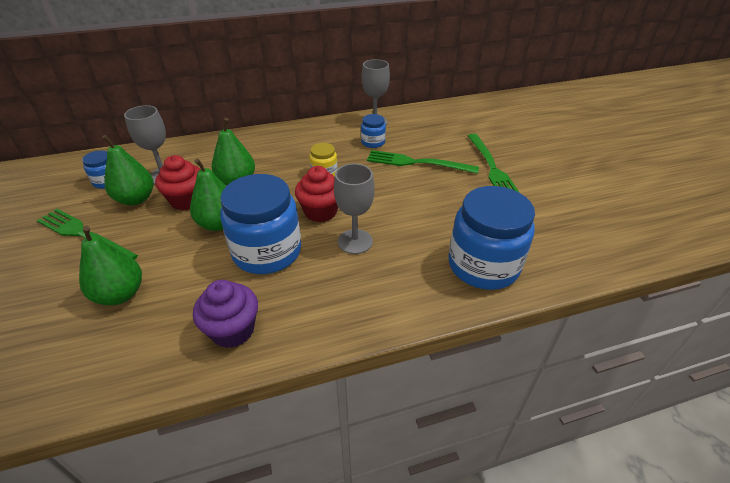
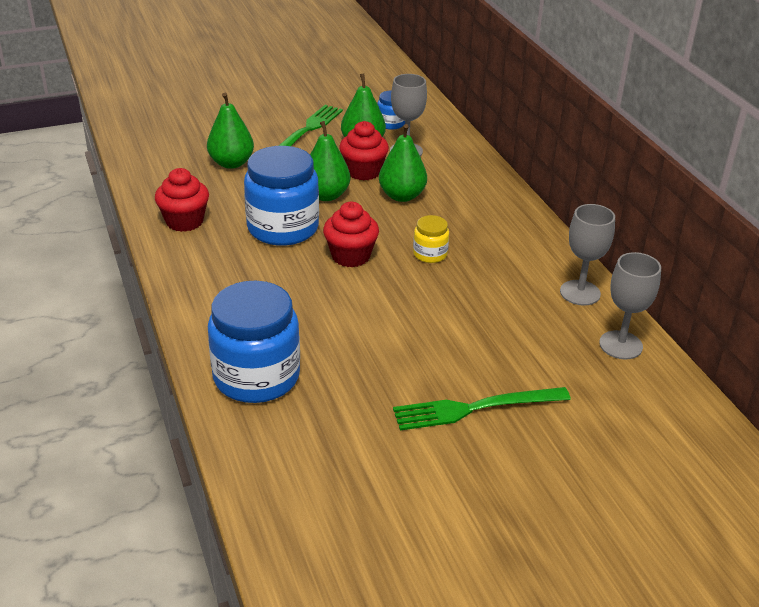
camera: 85 degrees right, 5 degrees down
(233, 330) = (184, 221): purple cupcake -> red cupcake
(355, 241) = (299, 282): grey goblet -> grey goblet (620, 345)
(373, 142) = (518, 292): blue jar -> none
(417, 163) = (471, 333): green fork -> none

